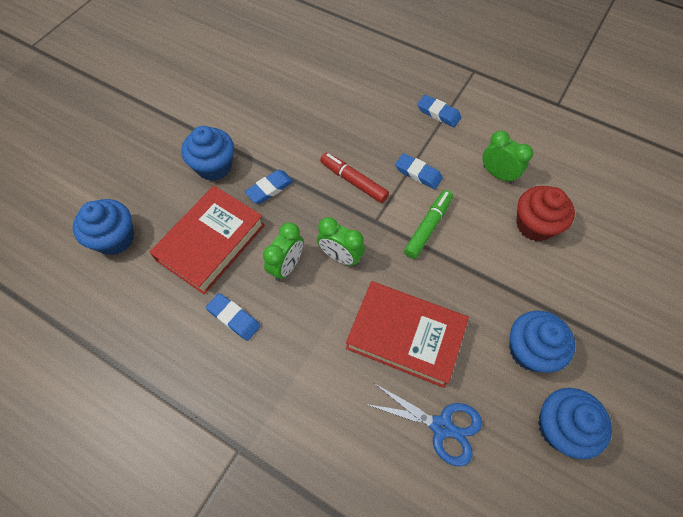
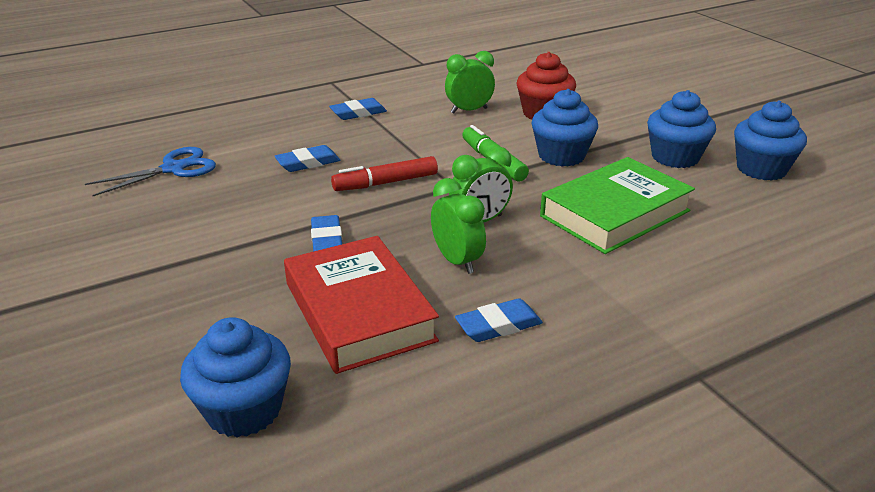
camera: 60 degrees left, 30 degrees down
(214, 166) = (233, 273): blue cupcake -> blue cupcake (561, 156)
(405, 336) = (615, 213): red book -> green book
(418, 173) = (420, 146): blue eraser -> blue eraser (308, 163)
(442, 427) = (733, 226): blue scissors -> blue scissors (174, 169)

